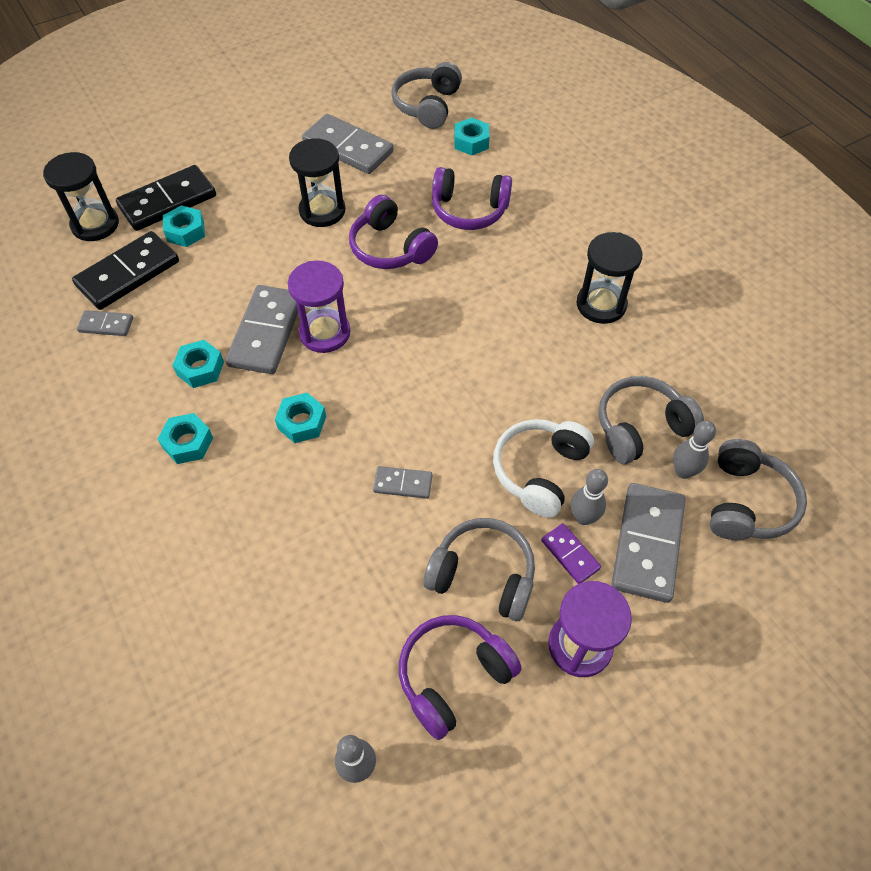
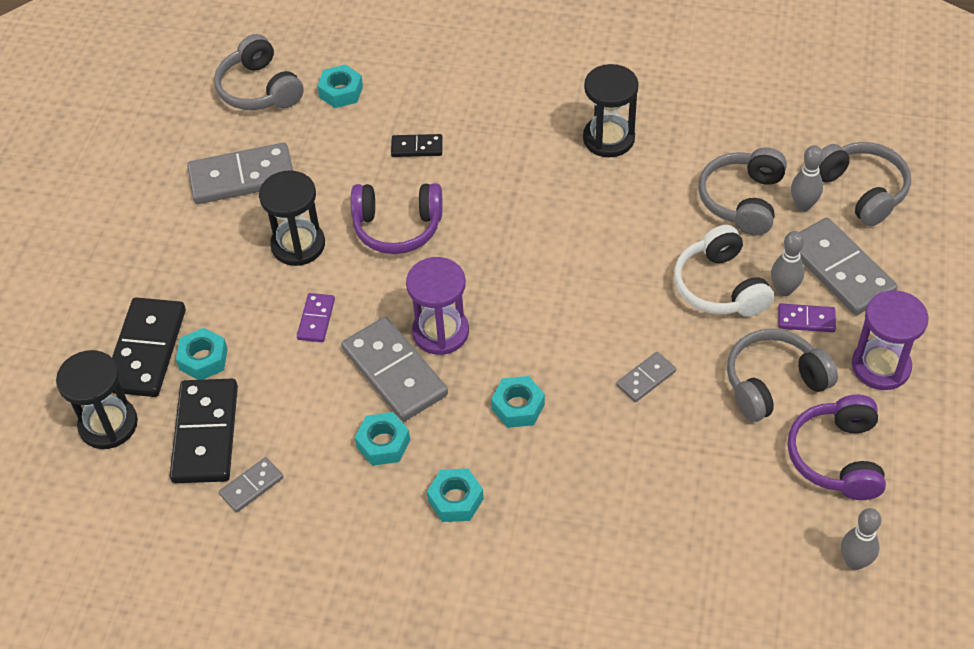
camera: 45 degrees left, 5 degrees down
(270, 262) = (316, 319): none -> purple domino
(469, 210) = (417, 147): purple headphones -> black domino

